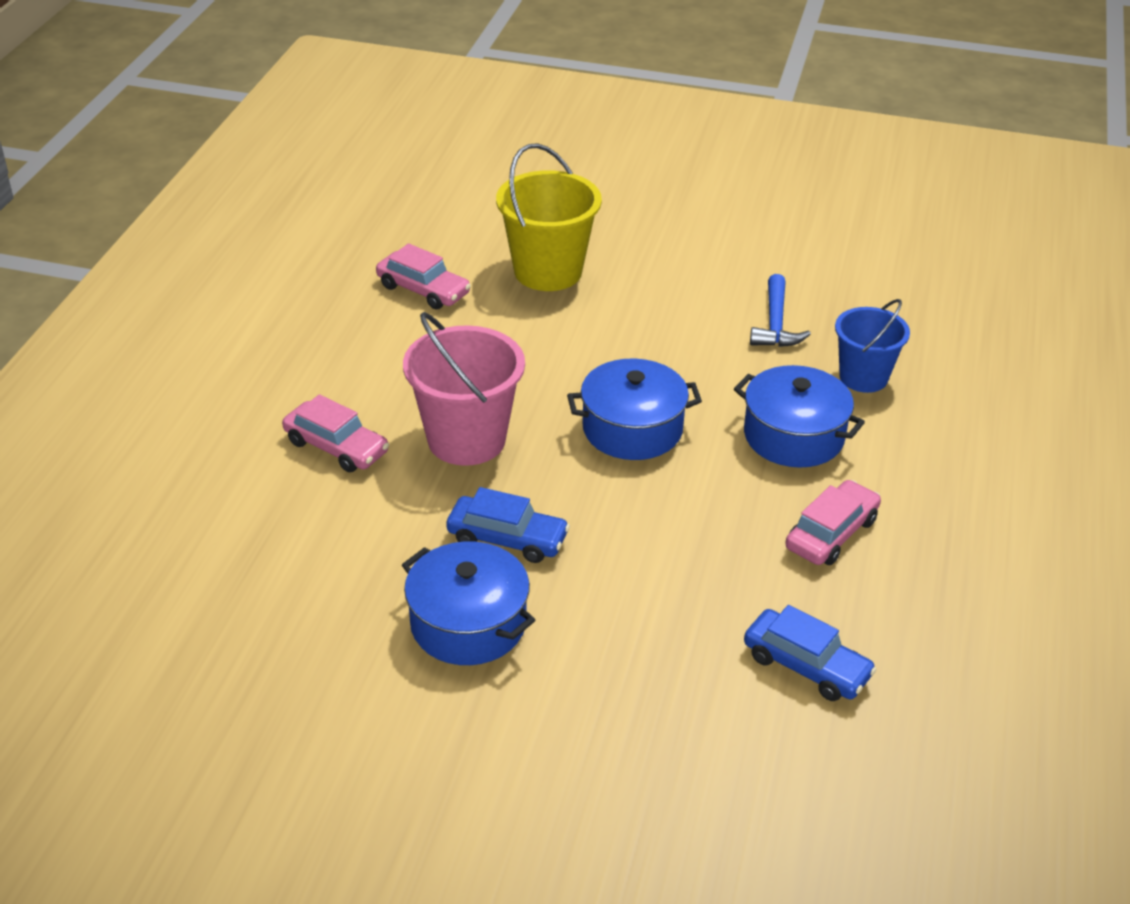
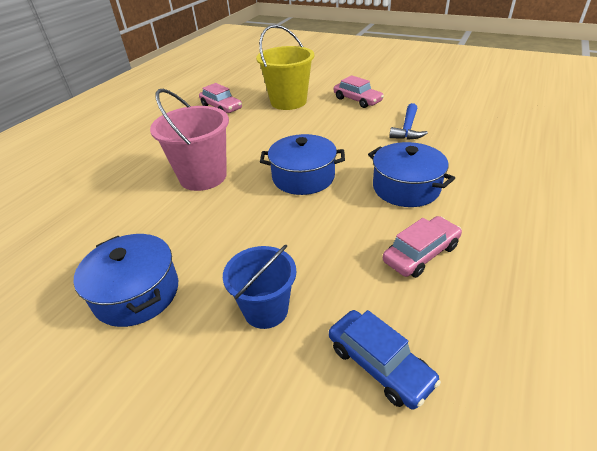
camera: 15 degrees right, 0 degrees up
(336, 447) = (129, 176): pink car -> pink car (357, 100)
(507, 539) = (195, 236): blue car -> none
(863, 377) = (458, 158): blue bucket -> blue bucket (266, 310)

